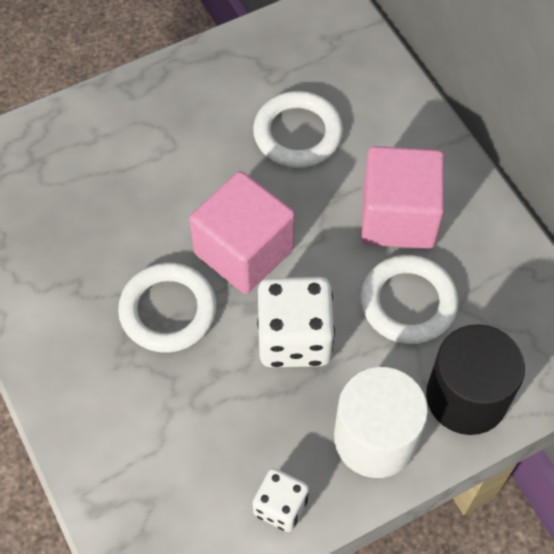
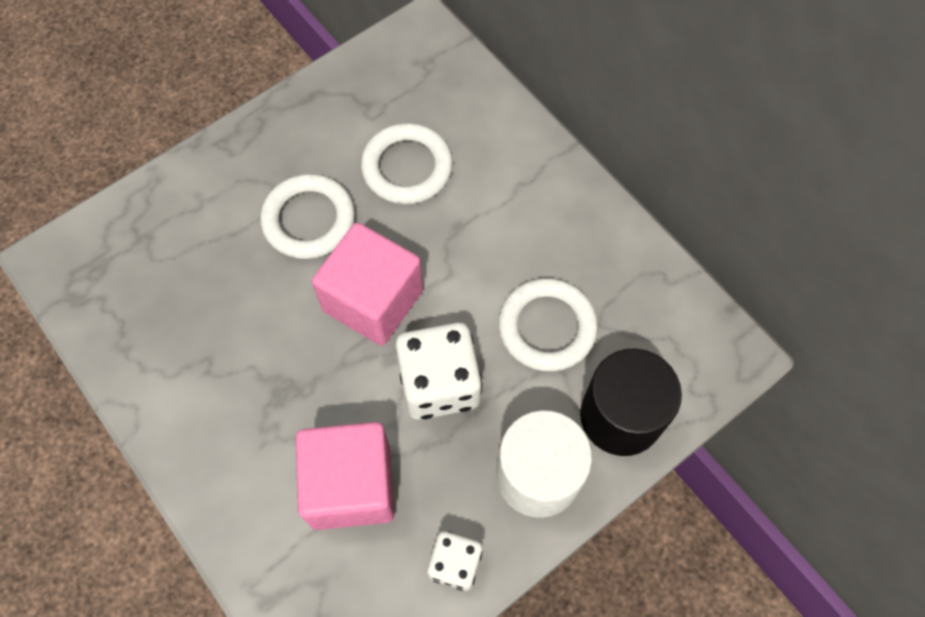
camera: 10 degrees left, 5 degrees up
(168, 310) = (306, 376): white ring -> white ring (309, 220)
(398, 217) = (522, 240): pink cube -> pink cube (351, 485)

